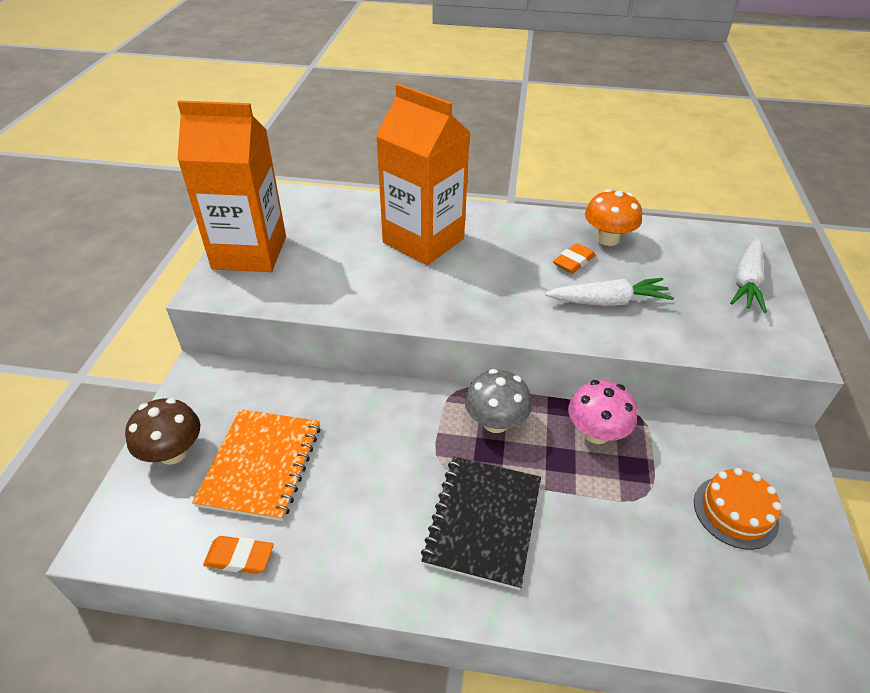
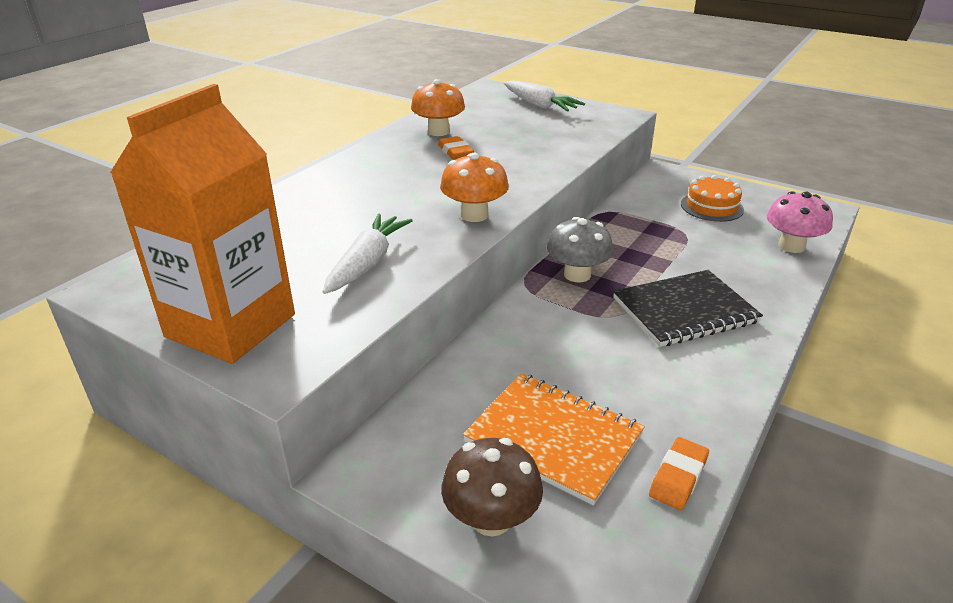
camera: 65 degrees left, 10 degrees down
(423, 241) = (345, 209): orange carton -> none
(460, 309) = (474, 215): none -> orange mushroom
(483, 521) = (684, 310): black notebook -> black notebook turned 60 degrees counterclockwise
(596, 432) = (615, 233): pink mushroom -> pink mushroom (791, 246)
(608, 302) = (520, 153): white carrot -> white carrot (367, 263)

